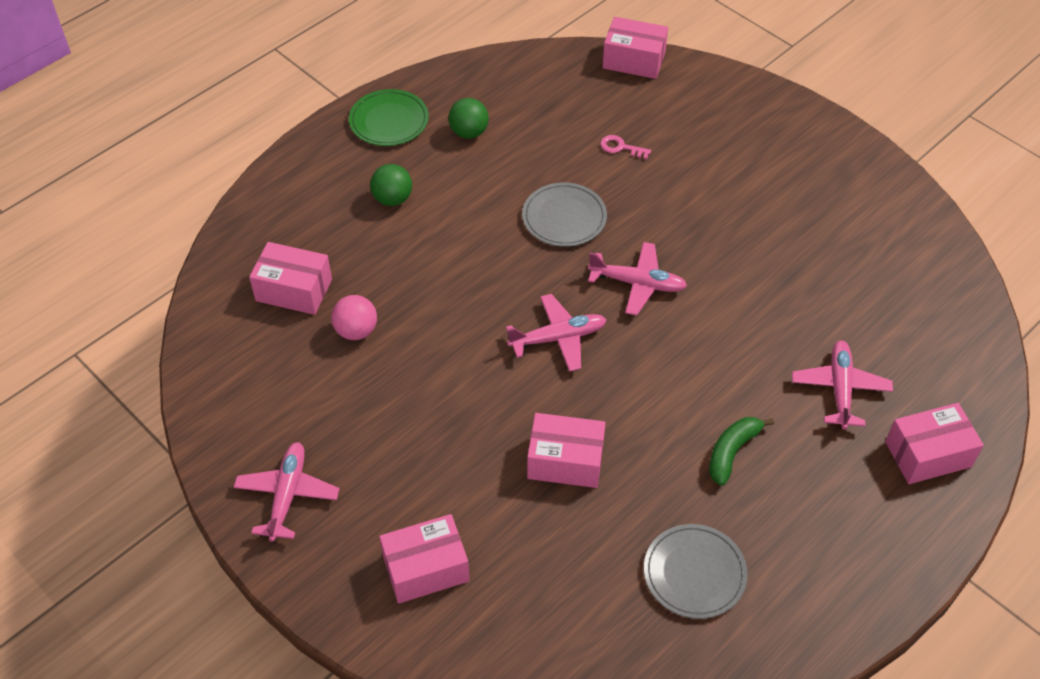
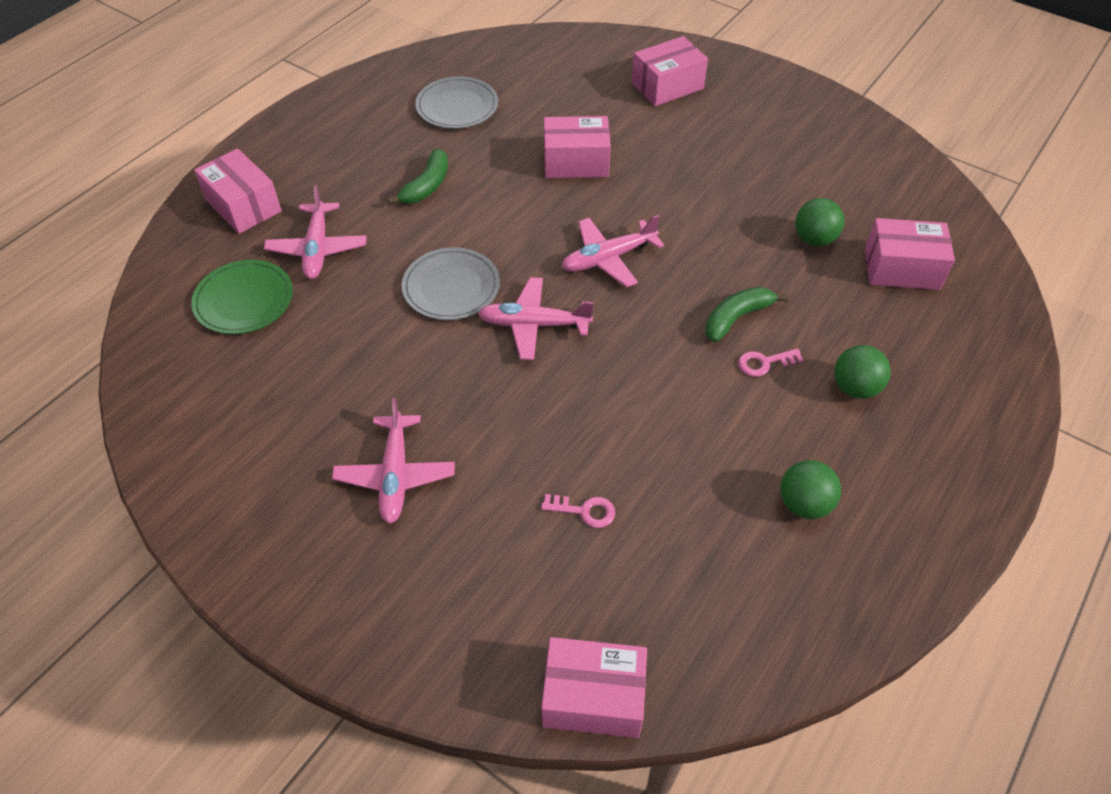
camera: 170 degrees right, 0 degrees up
(287, 495) = (799, 114): pink plane -> pink plane (395, 475)
(356, 331) = (814, 239): pink ball -> green ball
(389, 121) = (924, 507): green plate -> green plate (244, 300)
(454, 226) = (764, 363): none -> pink key
(461, 265) = (737, 318): none -> green banana
(564, 217) = (636, 393): grey plate -> grey plate (451, 287)
(928, 454) = (243, 206): pink box -> pink box turned 75 degrees clockwise

